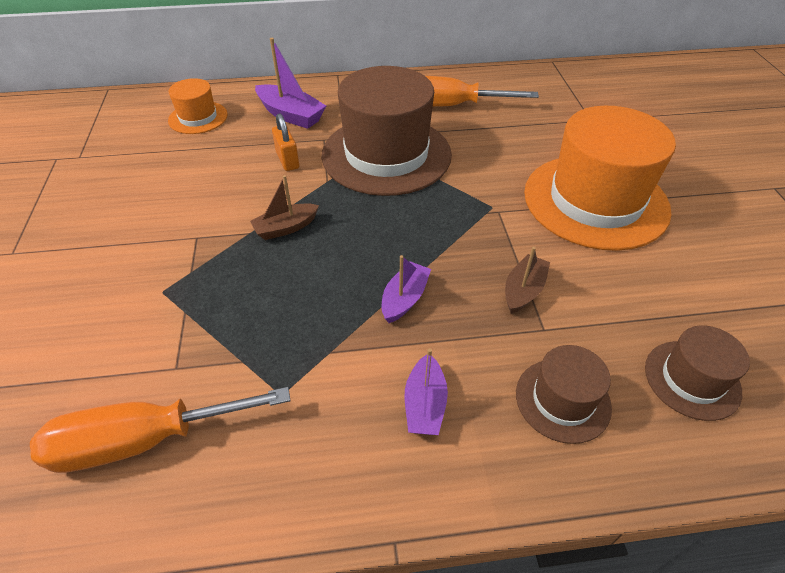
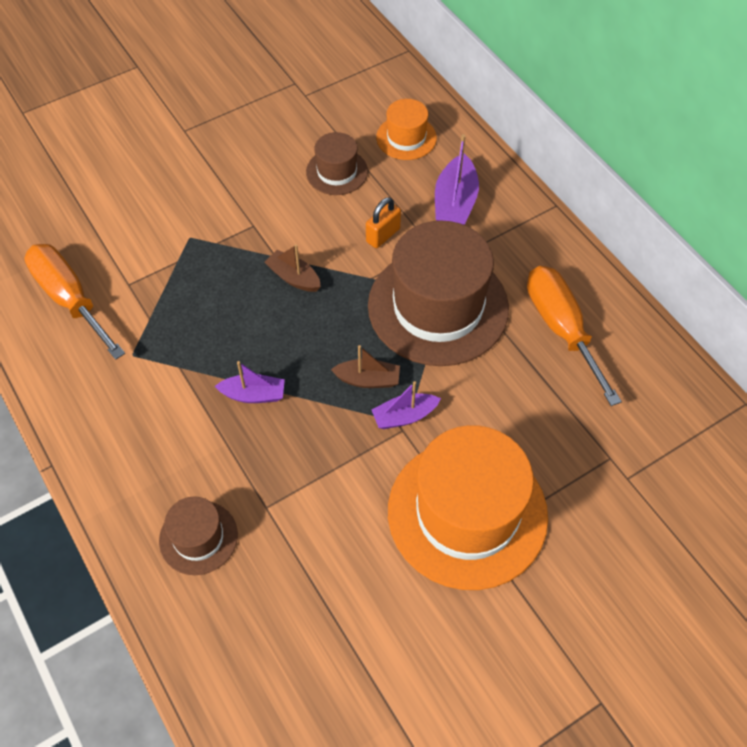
camera: 65 degrees right, 10 degrees up
(425, 404) = (157, 445): purple boat -> purple boat (404, 416)
(523, 290) = (304, 480): brown boat -> brown boat (368, 380)
(692, 379) = (259, 633): brown hat -> brown hat (337, 172)

